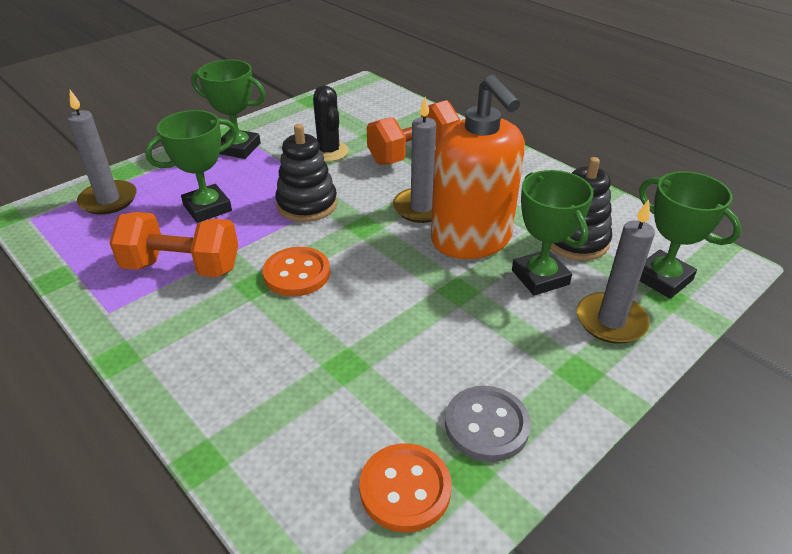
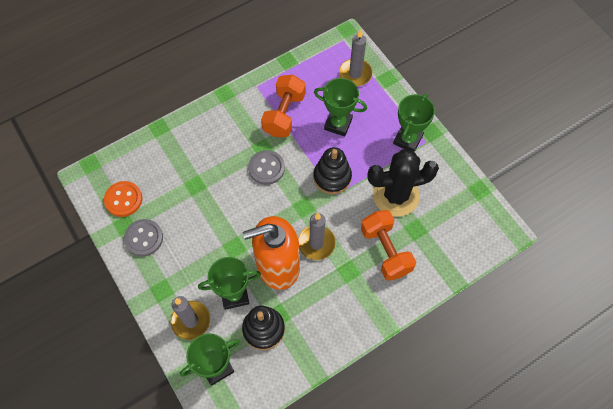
camera: 100 degrees right, 25 degrees up
(207, 208) = (338, 124): green trophy -> green trophy turned 45 degrees counterclockwise
(297, 274) = (266, 168): orange button -> grey button
(329, 152) = (396, 195): black cactus -> black cactus, size x1.66

